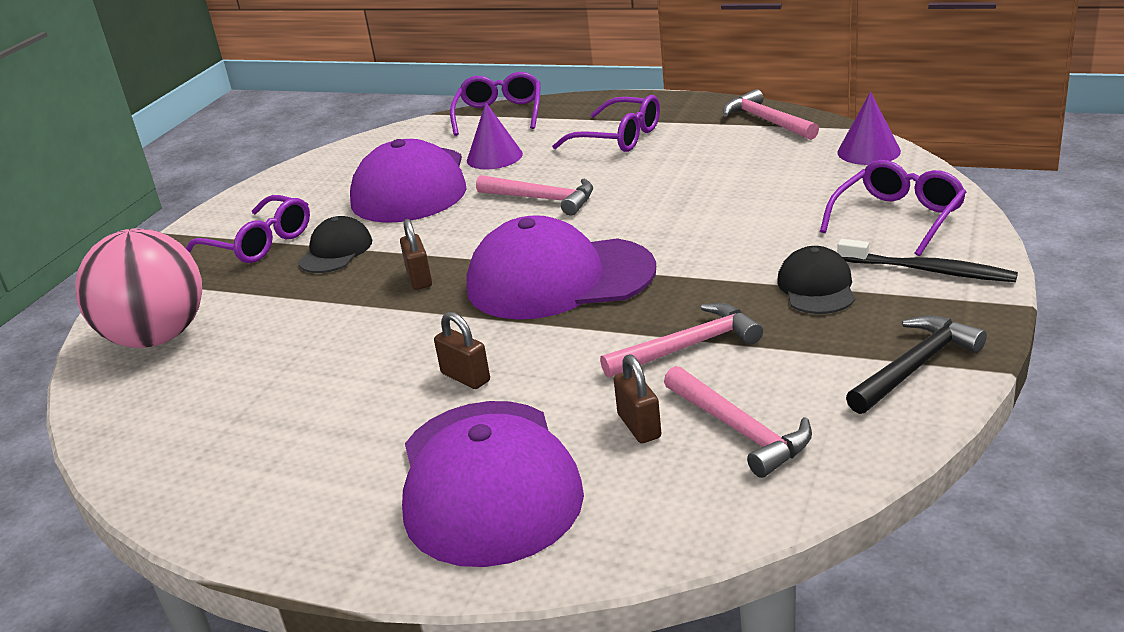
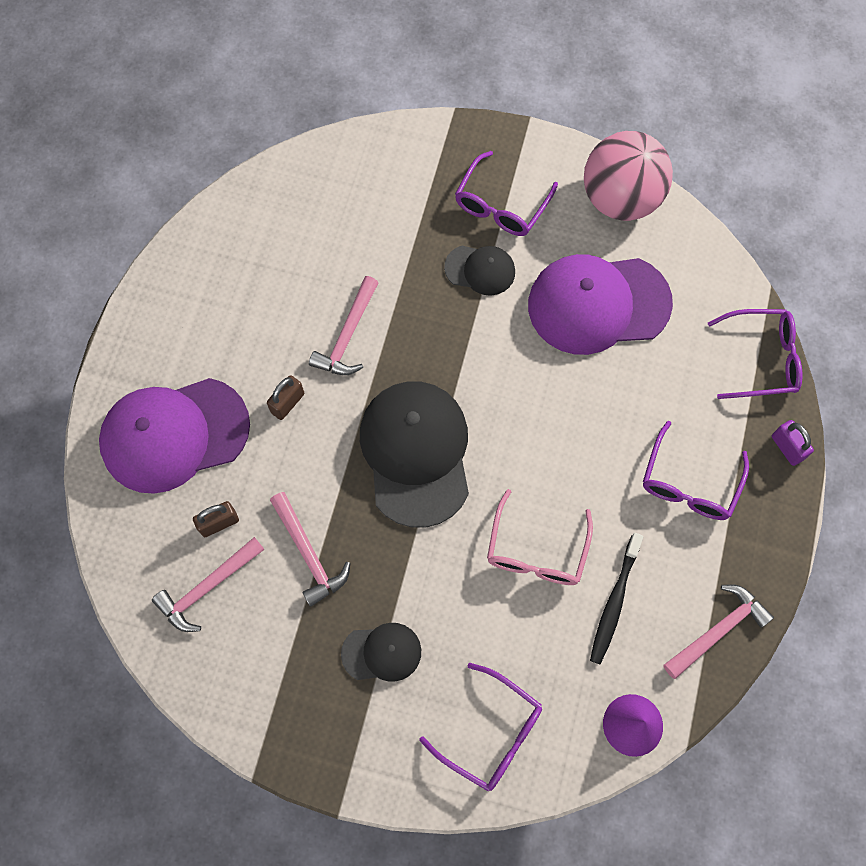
camera: 80 degrees right, 40 degrees up
(158, 337) = (362, 178): pink ball -> pink ball (620, 199)
(419, 278) = (428, 345): brown padlock -> none
(494, 157) = (655, 369): purple cone -> none
(542, 199) = (559, 424): pink hammer -> pink hammer (347, 336)
(559, 279) = (416, 453): purple cap -> black cap
(590, 102) = (787, 448): none -> purple padlock
(686, 204) = (536, 550): none -> pink glasses
(915, 366) = (266, 712): black hammer -> none
(928, 270) = (398, 744): black toothbrush -> black toothbrush (614, 601)

